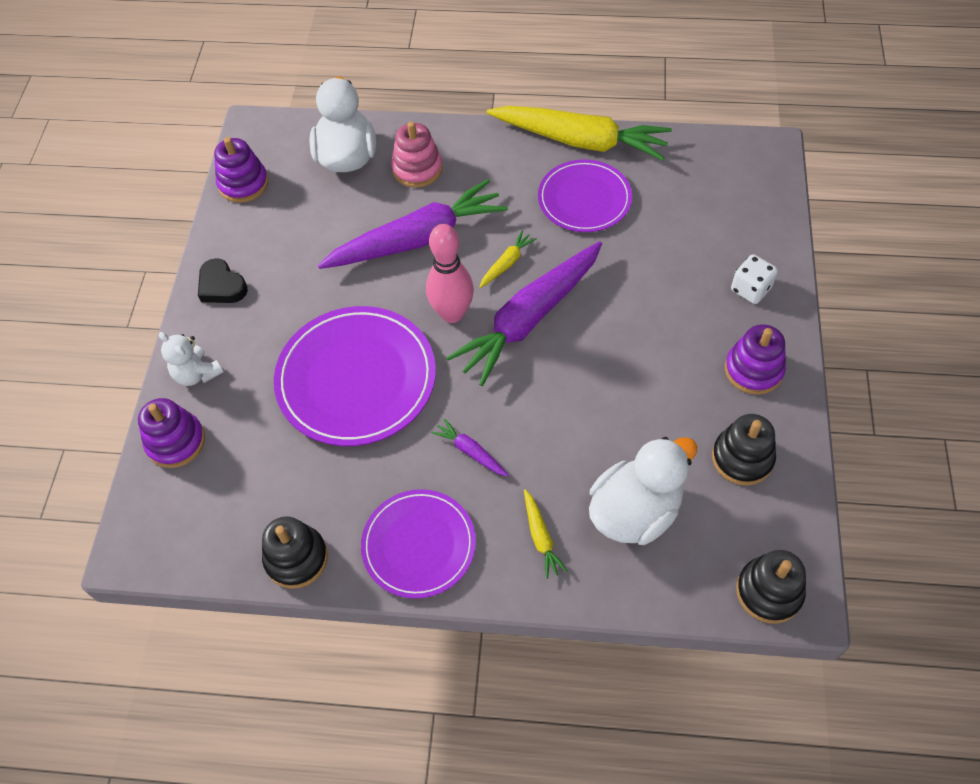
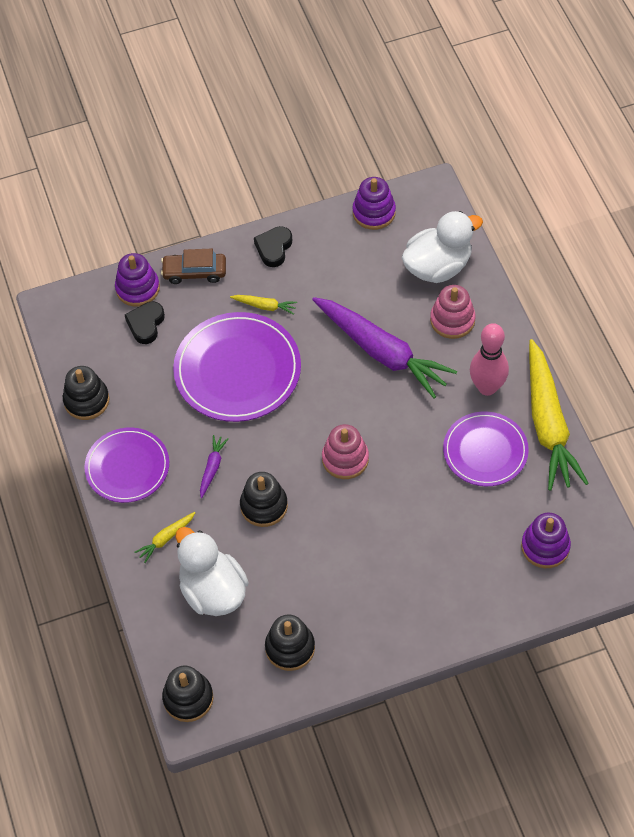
camera: 65 degrees right, 0 degrees up
(197, 374) = (194, 272): white teddy bear -> brown car
(232, 451) = (146, 324): none -> black heart
(452, 313) = (324, 406): pink bowling pin -> pink bowling pin (487, 387)
(507, 263) = (390, 422): yellow carrot -> yellow carrot (265, 306)
(529, 319) = (345, 459): purple carrot -> pink stacking toy
(548, 417) = (264, 506): none -> black stacking toy
(635, 511) = (213, 591): white duck -> white duck turned 150 degrees counterclockwise
(750, 289) = (454, 605): white dice -> none
(753, 370) = (374, 631): purple stacking toy -> purple stacking toy (545, 547)

